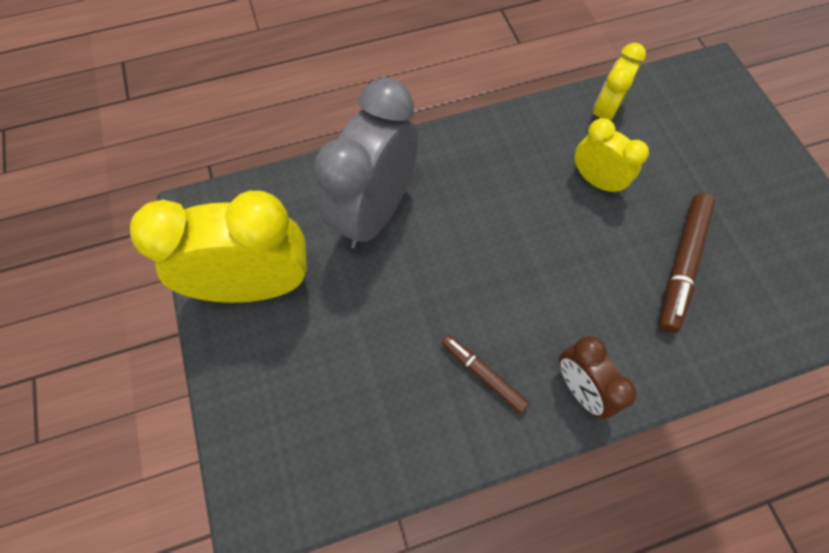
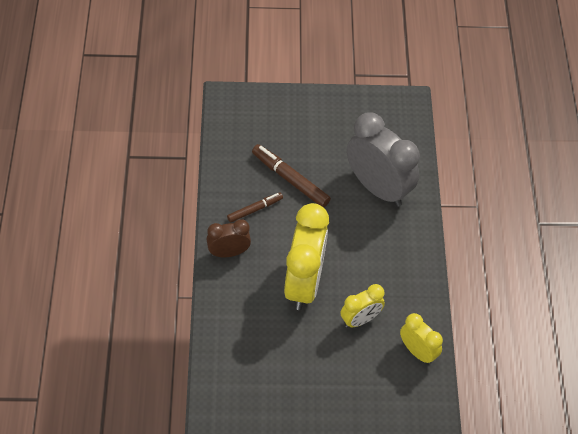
camera: 105 degrees right, 10 degrees down
(256, 285) = (348, 120): yellow clock -> yellow clock (304, 283)
(681, 265) = (281, 341): brown marker -> brown marker (290, 179)

